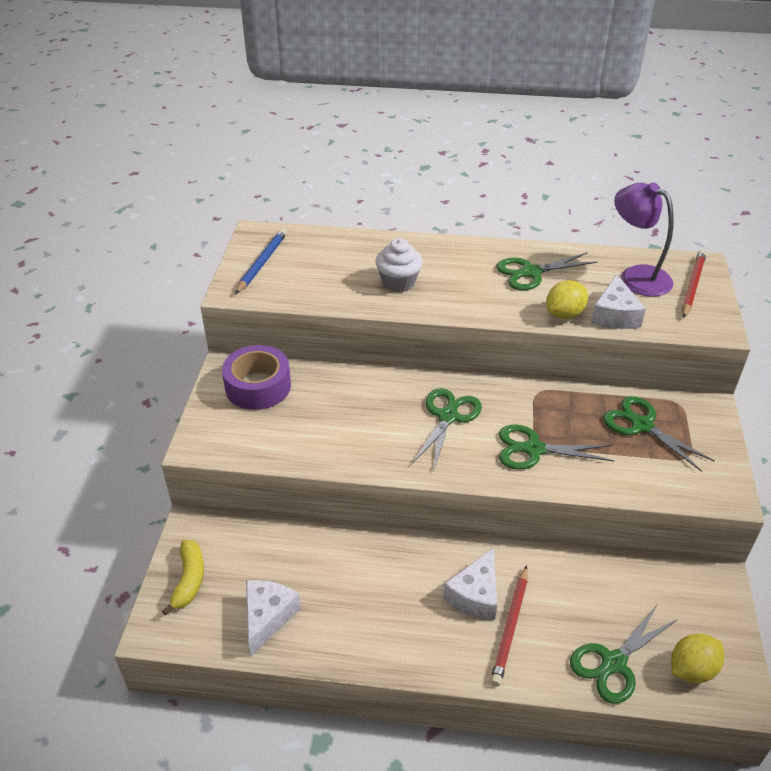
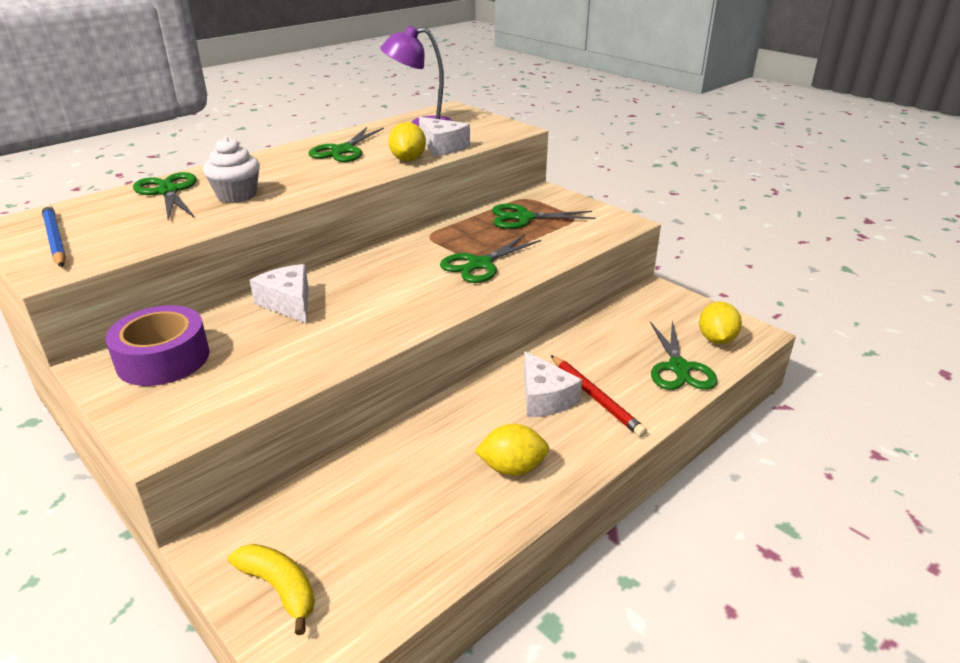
camera: 50 degrees left, 10 degrees down
(268, 617) = (409, 546): white cheese -> white cheese (288, 303)
(382, 625) = (512, 468): none -> yellow lemon
(448, 417) = (386, 282): green scissors -> green scissors (168, 191)
(692, 285) = (464, 118): red pencil -> none

